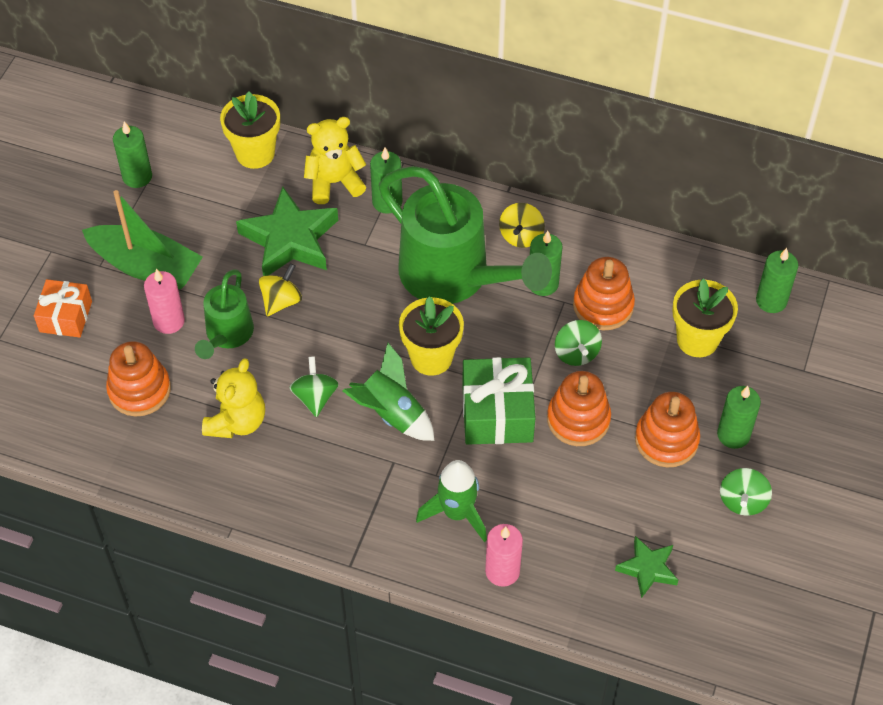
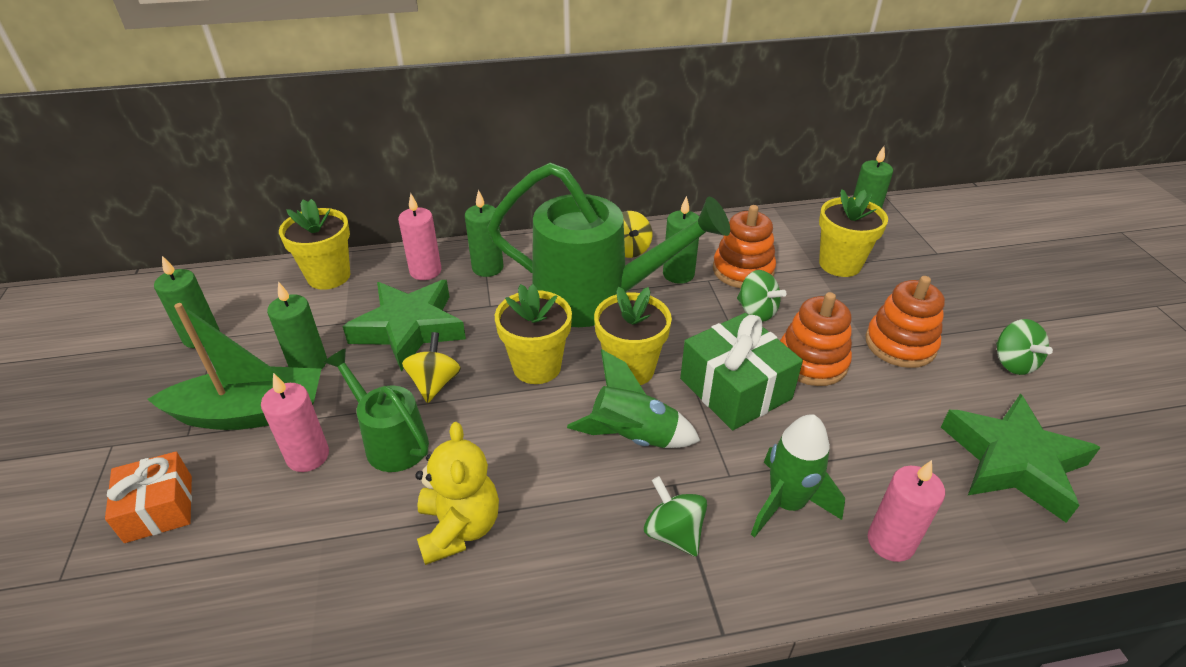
camera: 30 degrees left, 15 degrees down
(139, 390) = (305, 550): orange stacking toy -> none
(227, 335) = (390, 441): green watering can -> green watering can turned 150 degrees clockwise
(315, 397) = (536, 458): green spinning top -> green spinning top (673, 533)
(334, 182) = (425, 271): yellow teddy bear -> pink candle
(363, 322) = (537, 367): none -> yellow flower pot
(647, 569) = (1013, 462): green star -> green star, size x1.82
(733, 435) = (944, 317): green candle -> green candle (308, 363)

